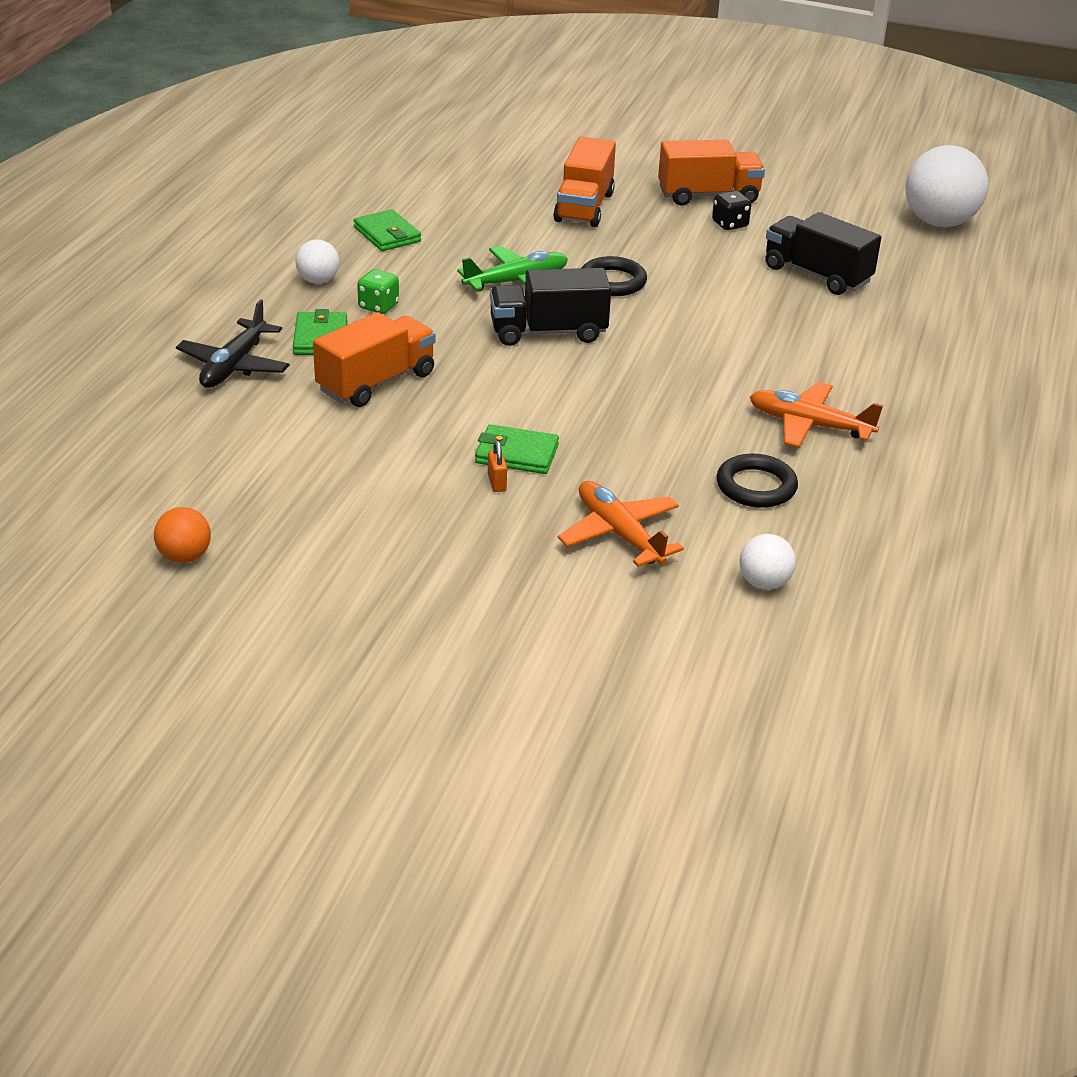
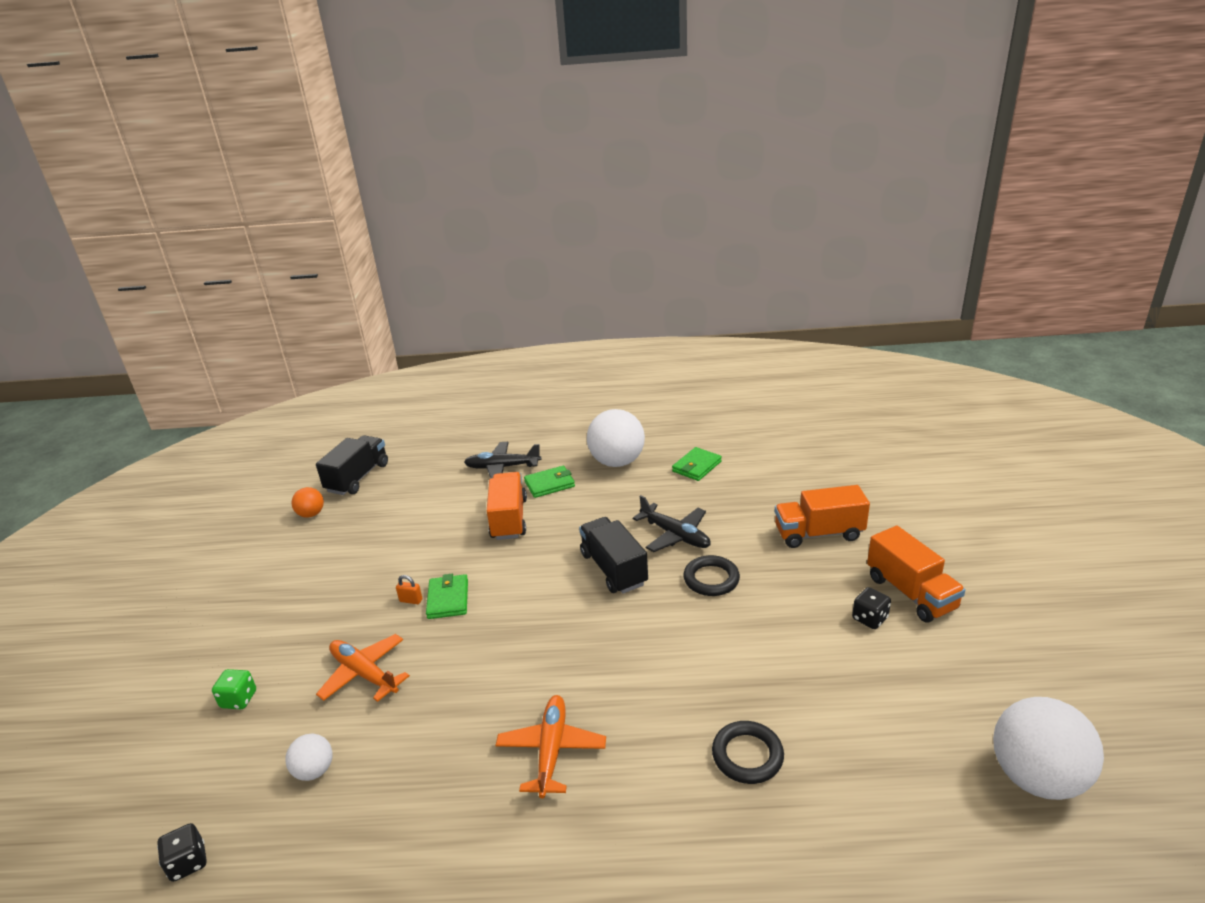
camera: 75 degrees right, 5 degrees down
(318, 281) = (617, 462): white ball -> white ball, size x2.00
(376, 382) = (509, 519): orange truck -> orange truck turned 120 degrees counterclockwise
(378, 306) = (601, 492): green dice -> green dice (239, 699)
(497, 483) = (411, 600): orange padlock -> orange padlock turned 45 degrees clockwise
(516, 282) = (675, 535): green plane -> black plane
(619, 534) = (364, 674): orange plane -> orange plane turned 90 degrees counterclockwise
(756, 486) = (445, 735): black ring -> black ring (747, 755)
(817, 275) = (824, 698): black truck -> black truck (358, 478)
(860, 683) = (188, 862): none -> black dice

